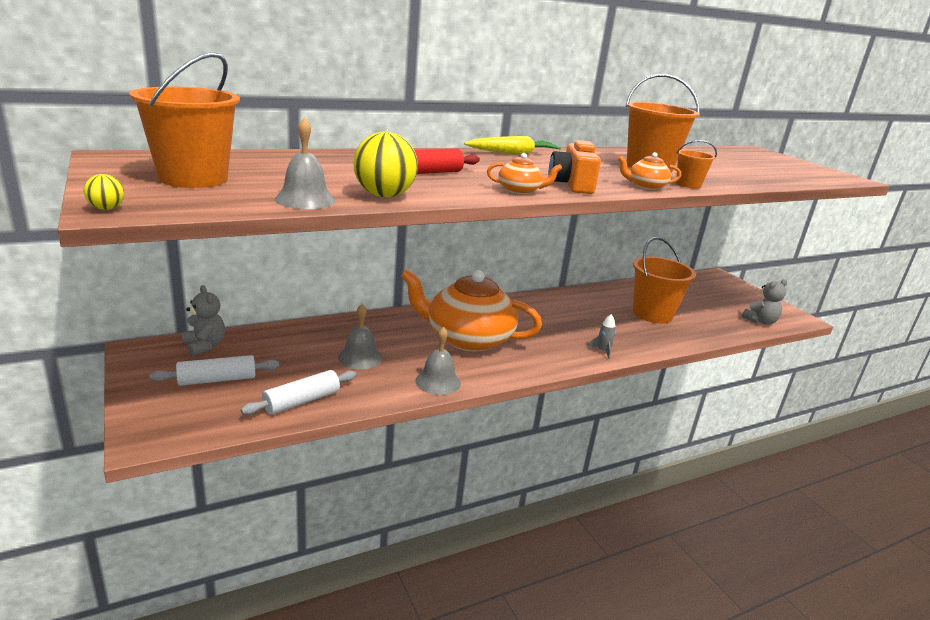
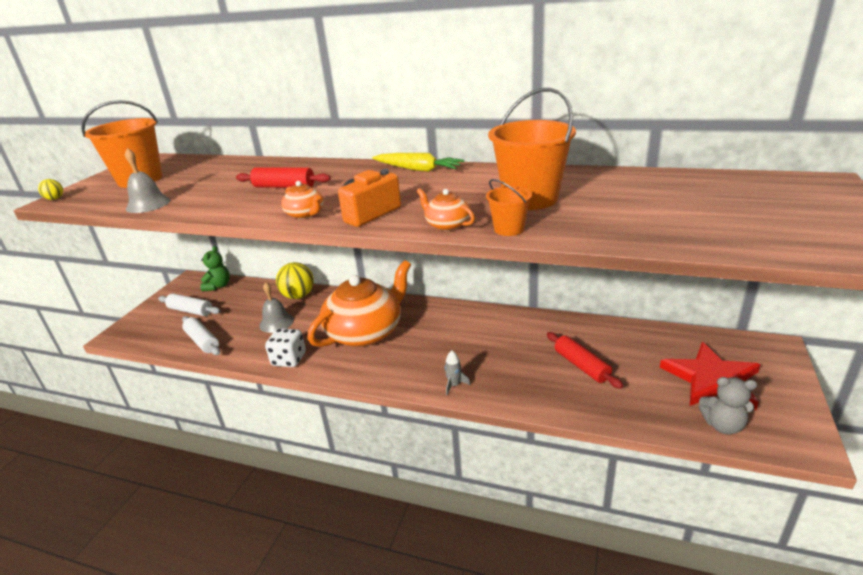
camera: 50 degrees right, 5 degrees up
(204, 346) = (218, 286): grey teddy bear -> green teddy bear
(302, 401) = (202, 341): white rolling pin -> white rolling pin turned 45 degrees clockwise
(384, 195) = (198, 207): yellow ball -> yellow ball (298, 296)
(438, 382) = (289, 359): grey bell -> white dice
(468, 338) = (365, 332): orange teapot -> orange teapot turned 75 degrees clockwise
(652, 314) = (581, 366): orange bucket -> red rolling pin
(721, 300) = (712, 380): none -> red star

